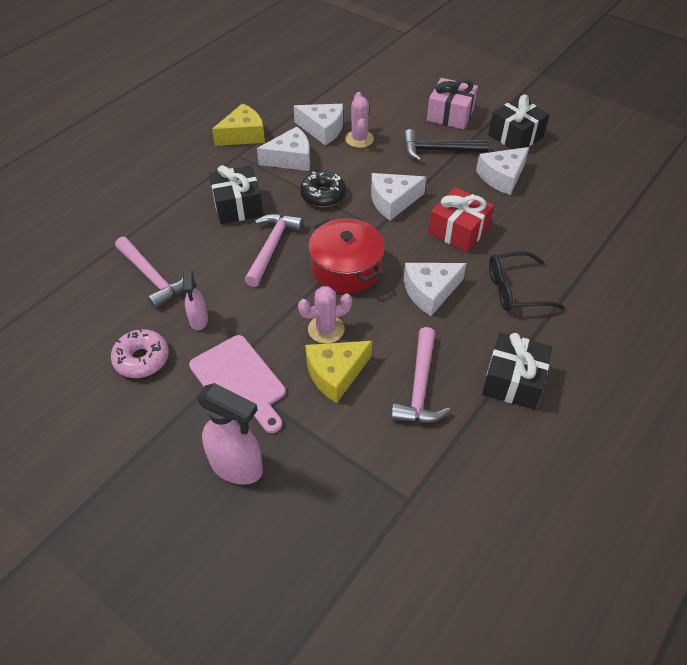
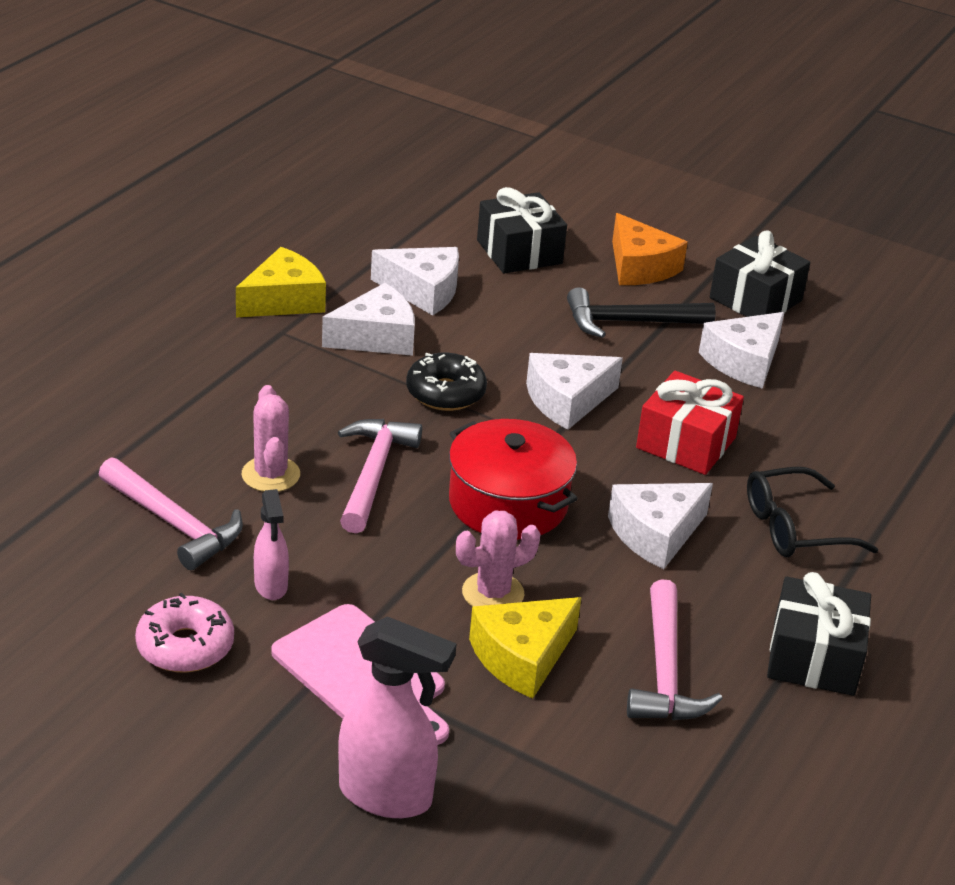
camera: 10 degrees left, 15 degrees down
(237, 206) = (299, 411): black gift -> black gift (519, 252)
(359, 139) = (490, 305): pink cactus -> pink cactus (270, 475)
(450, 114) = (640, 267): pink gift -> orange cheese

